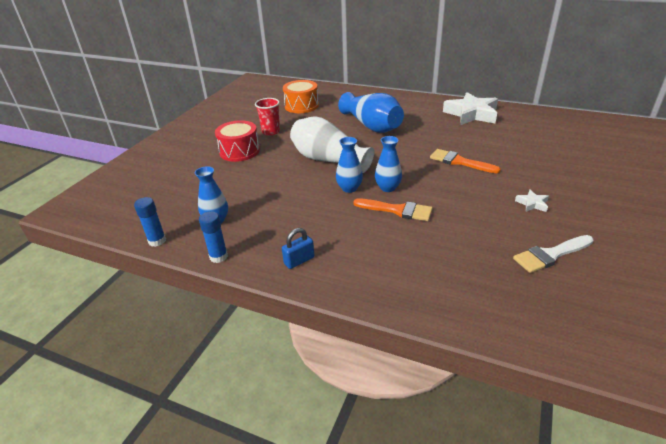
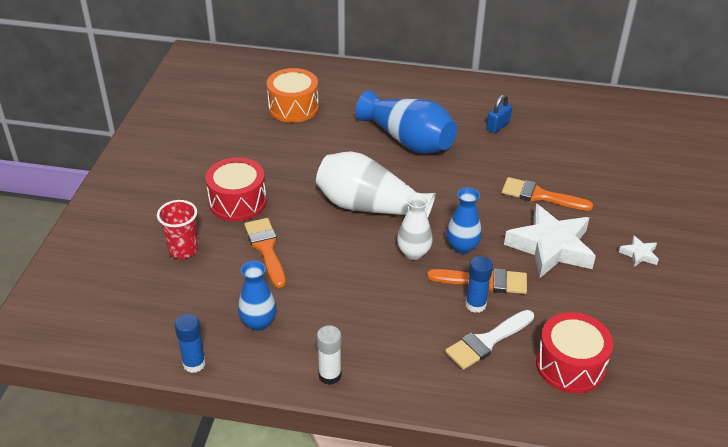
camera: 15 degrees left, 5 degrees up
(218, 256) = (287, 377): blue glue stick -> blue glue stick (475, 304)
(244, 178) = (266, 249): none -> orange brush
(250, 259) = (330, 375): none -> white glue stick
(271, 131) = (268, 161): red cup -> red cup (183, 250)
(299, 260) = (390, 369): blue padlock -> blue padlock (498, 126)
(349, 188) = (413, 253): blue vase -> white vase
(451, 274) = (570, 365): none -> red drum
(471, 114) = (536, 109): white star -> white star (551, 247)
(550, 255) = (671, 325): white brush -> white brush (487, 341)

